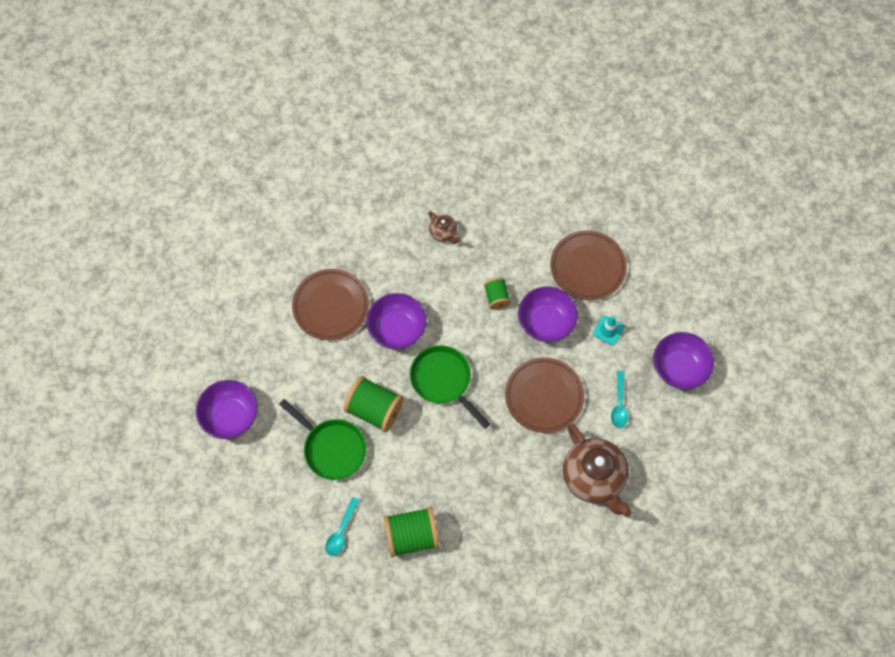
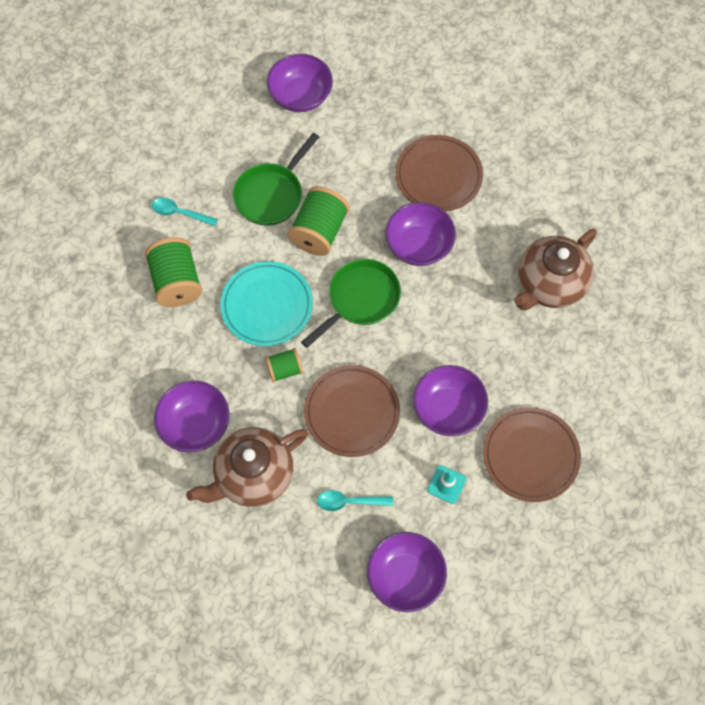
camera: 85 degrees right, 0 degrees up
(442, 458) = (267, 305): none -> turquoise plate
(443, 233) = (549, 284): brown teapot -> brown teapot, size x2.14
(496, 297) = (473, 350): green spool -> green spool (285, 369)
(547, 523) = (195, 424): none -> purple bowl

